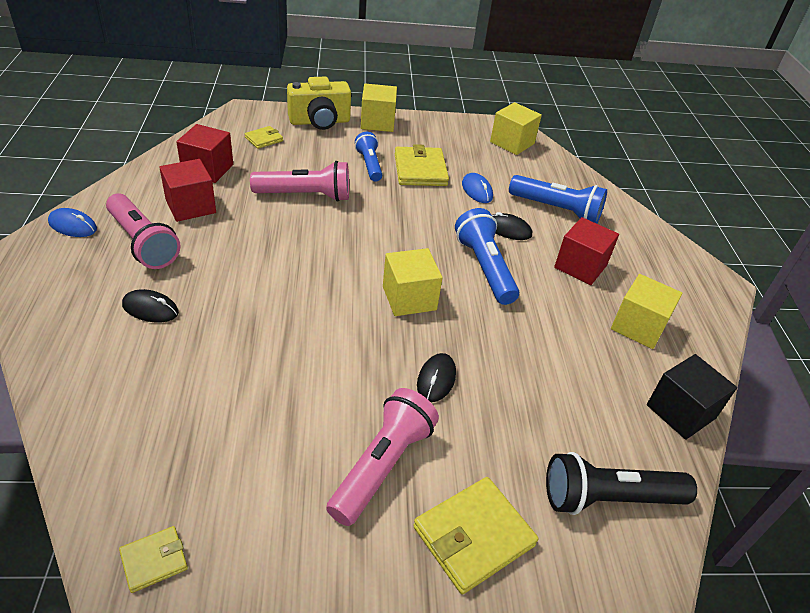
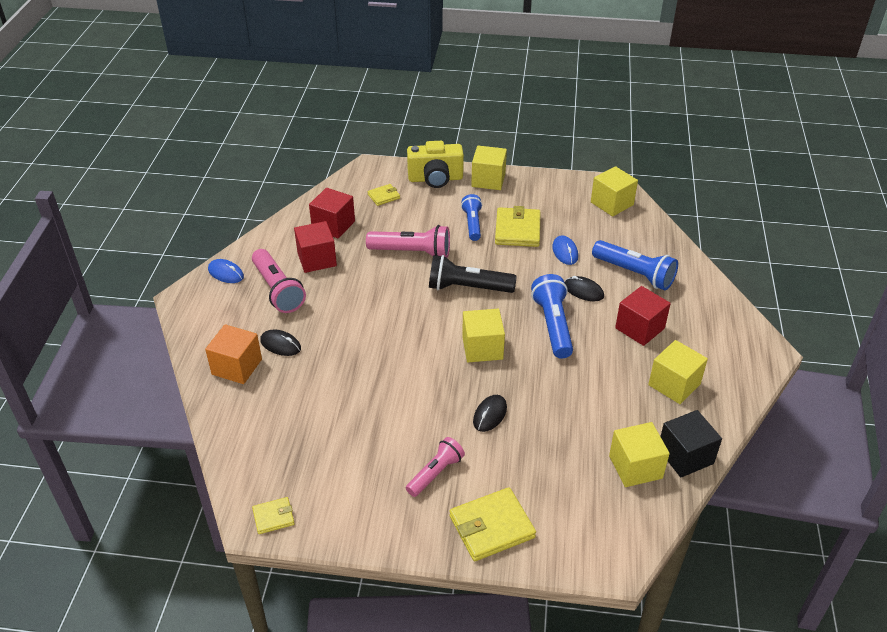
camera: 15 degrees right, 0 degrees up
(90, 341) = (237, 367): none -> orange cube
(382, 465) = (435, 473): pink flashlight -> pink flashlight, size x0.66
(608, 498) = (601, 512): black flashlight -> black flashlight (467, 288)
(629, 431) = (635, 467): none -> yellow cube

